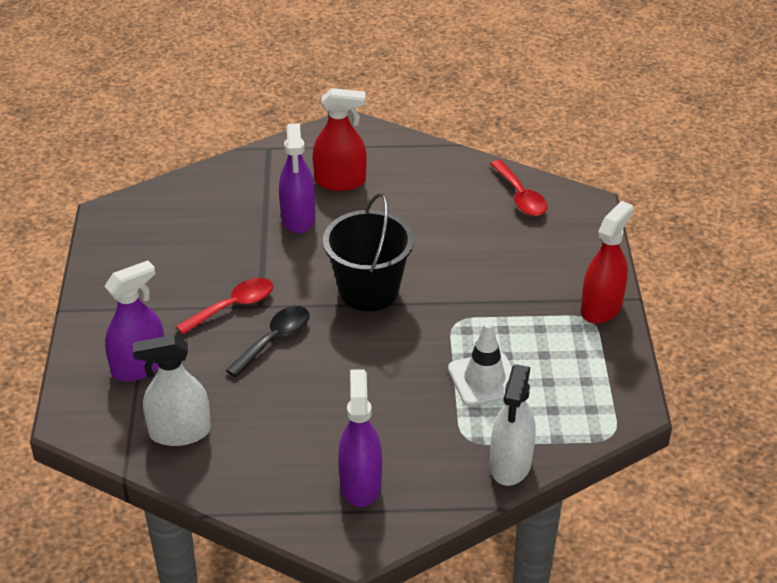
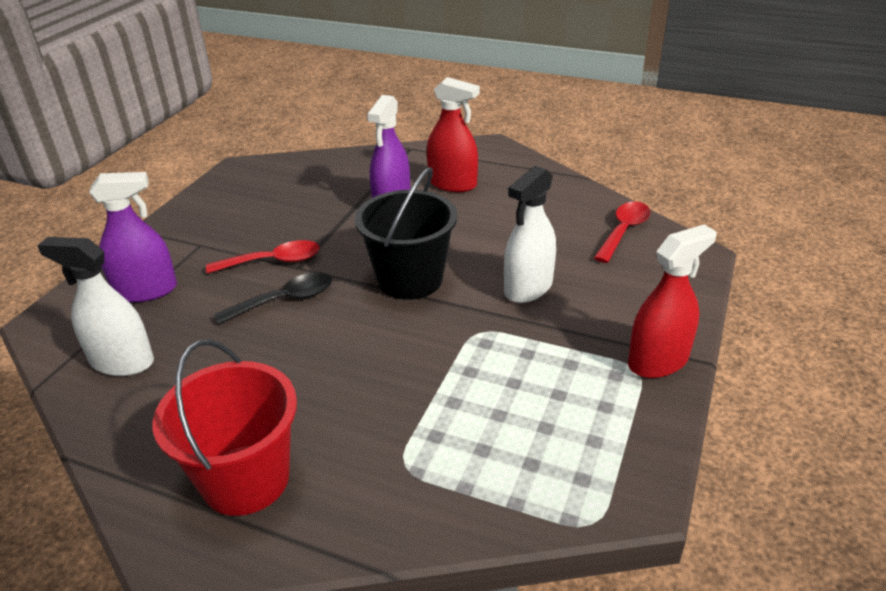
camera: 25 degrees right, 5 degrees down
(360, 484) = (245, 479): purple spray bottle -> red bucket
(484, 379) = (470, 402): white traffic cone -> none
(510, 464) = (436, 517): white spray bottle -> white spray bottle (528, 288)
(520, 196) = (623, 231): red spoon -> red spoon turned 150 degrees counterclockwise

